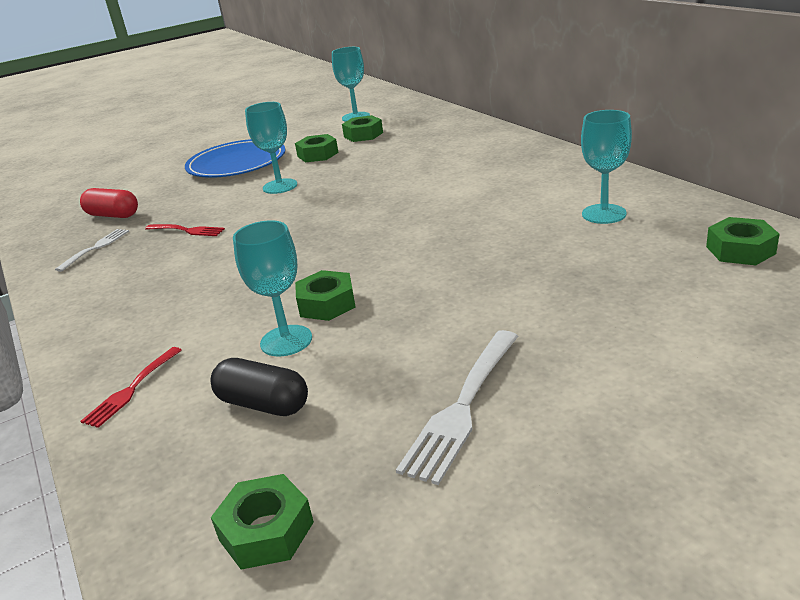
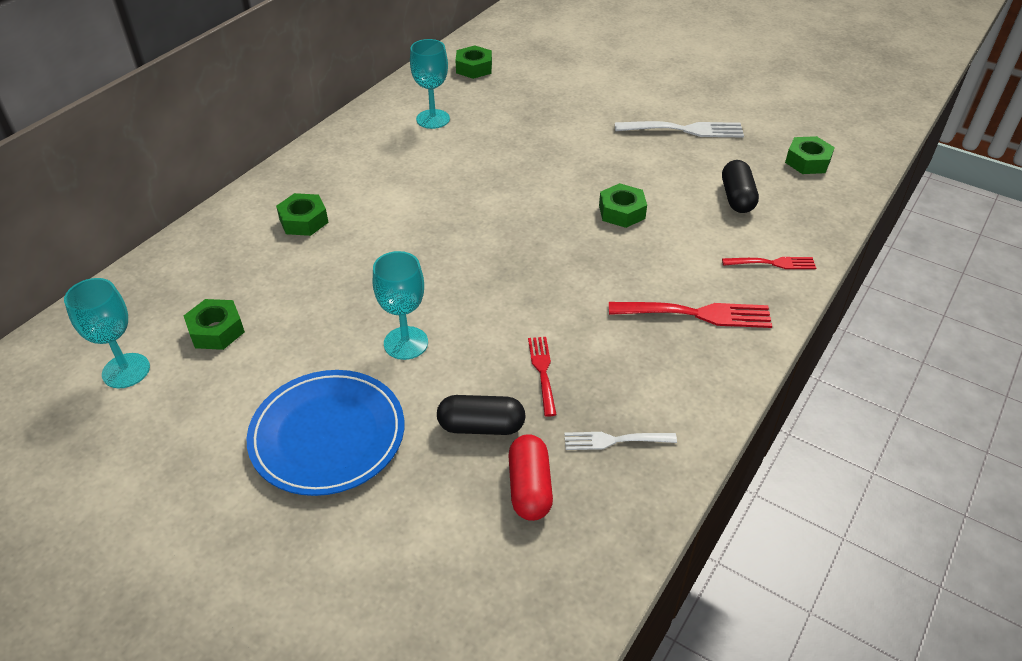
camera: 120 degrees left, 15 degrees up
(141, 313) = (696, 314): none -> red fork
(176, 205) = (481, 426): none -> black capsule
(286, 341) = (675, 214): turquoise goblet -> none
(317, 154) = (294, 351): green nut -> green nut (303, 221)

